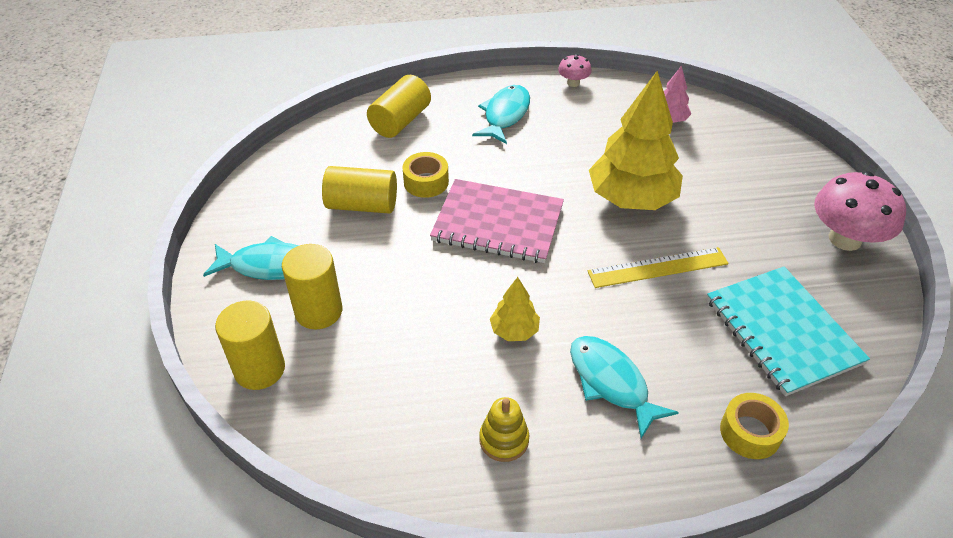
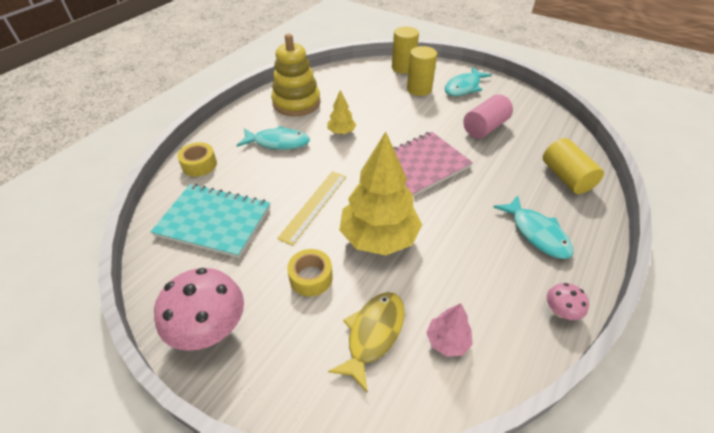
camera: 130 degrees right, 0 degrees up
(362, 205) = (484, 127): yellow cylinder -> pink cylinder
(426, 182) = (485, 158): yellow tape -> yellow tape (311, 277)
(504, 440) = (296, 103): yellow stacking toy -> yellow stacking toy, size x2.00
(716, 153) = (373, 334): none -> yellow fish

